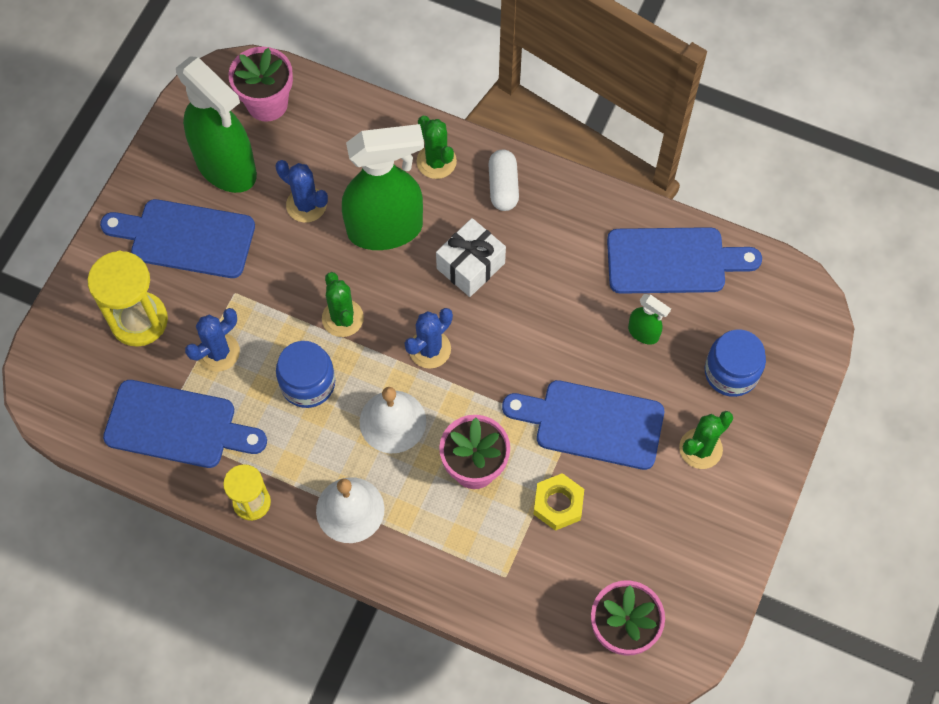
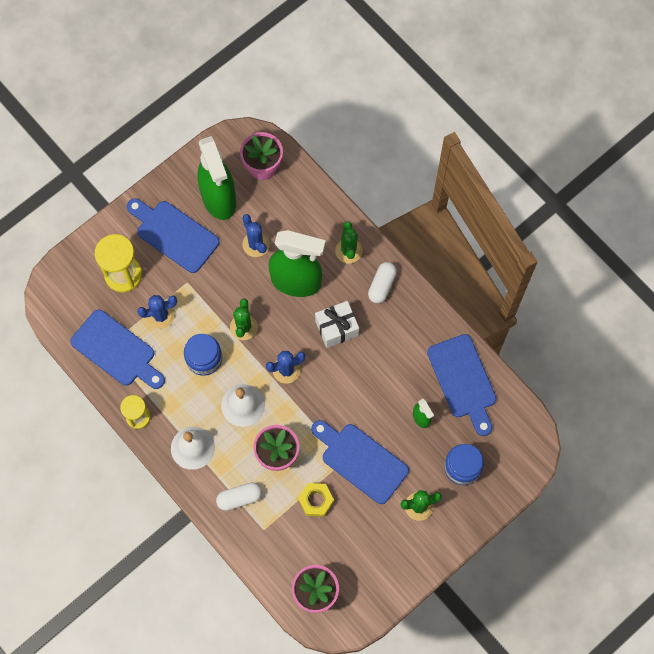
camera: 25 degrees right, 5 degrees up
(450, 549) = (239, 498): none -> white capsule
(673, 261) = (463, 380): blue cutting board -> blue cutting board turned 45 degrees clockwise

